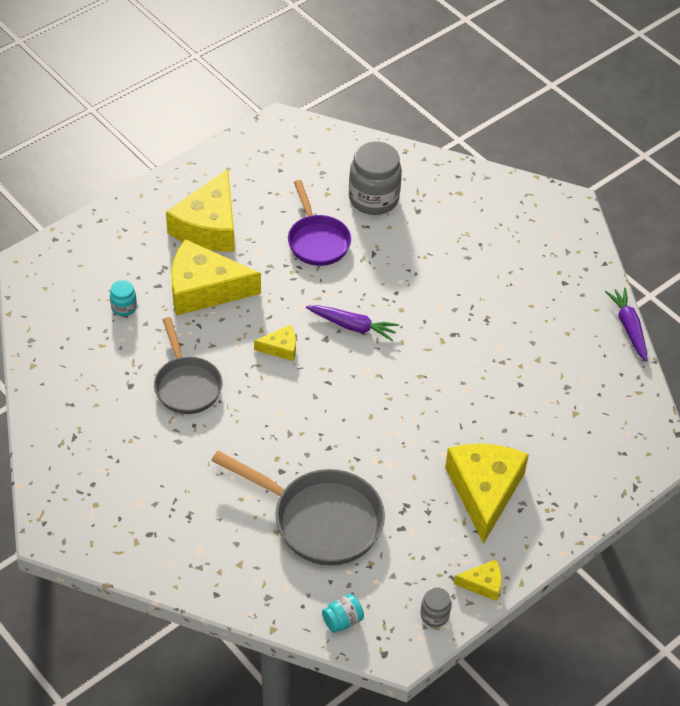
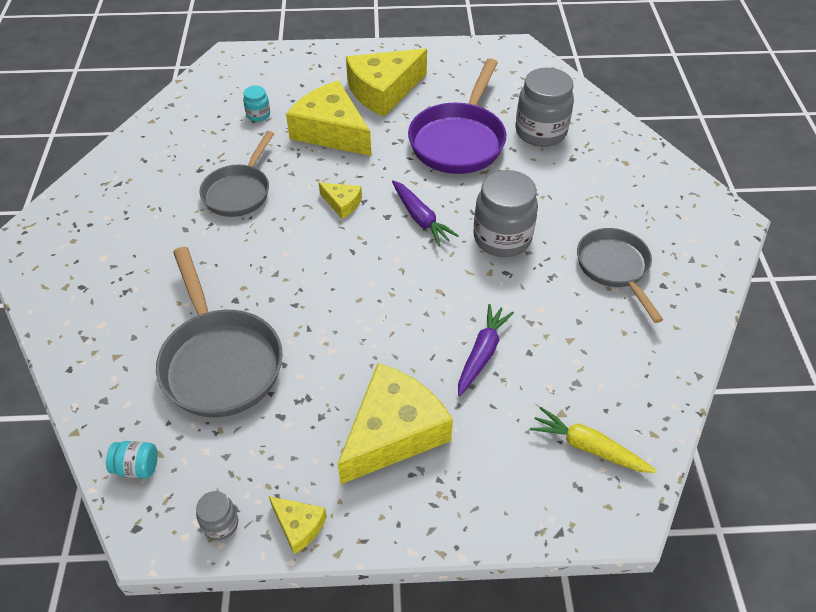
camera: 40 degrees right, 0 degrees up
(317, 241) = (459, 140): purple pan -> purple pan, size x1.50
(426, 308) = (502, 238): none -> grey jar
(523, 288) = (614, 268): none -> grey pan
(608, 425) = (588, 447): none -> yellow carrot
(628, 327) = (698, 363): purple carrot -> purple carrot (482, 353)

